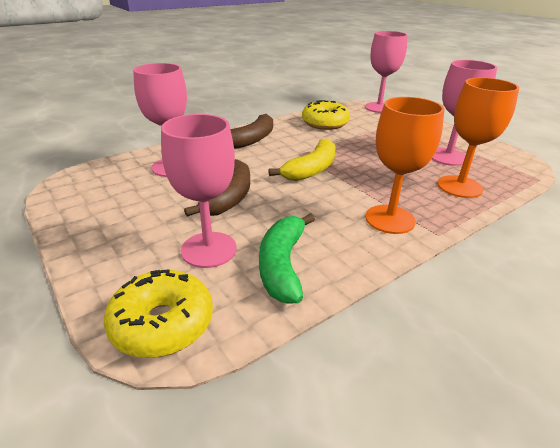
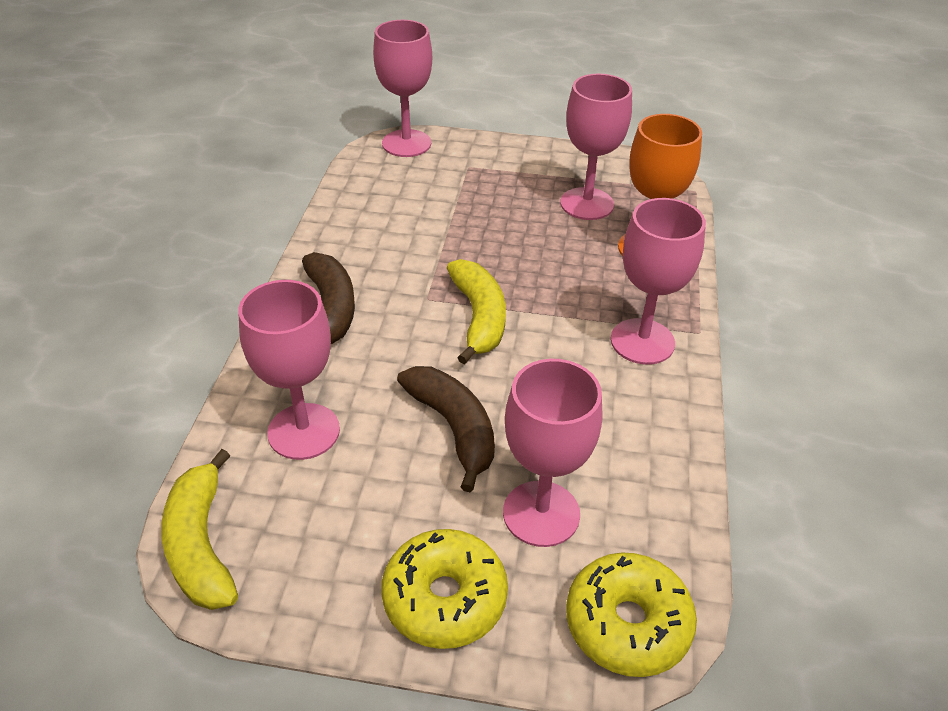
camera: 45 degrees left, 10 degrees up
(80, 177) = (201, 545): none -> yellow banana
(282, 265) = (629, 474): green banana -> none
(325, 123) = (380, 217): yellow donut -> yellow donut (444, 598)
(390, 219) = (642, 341): orange goblet -> pink goblet

